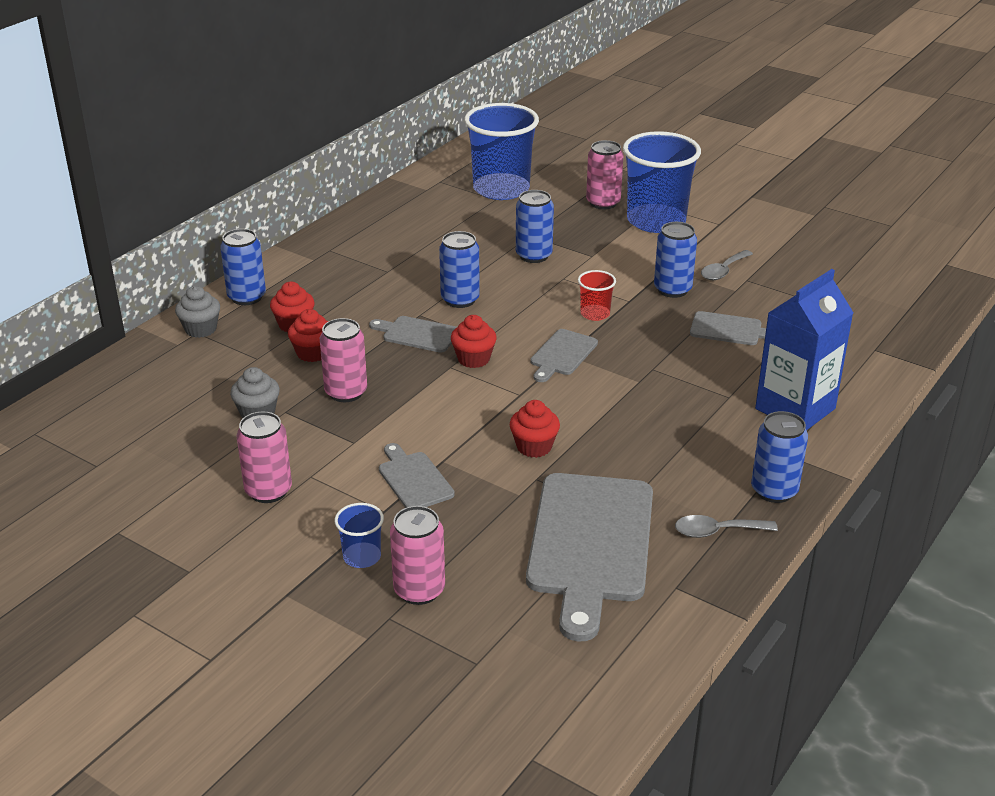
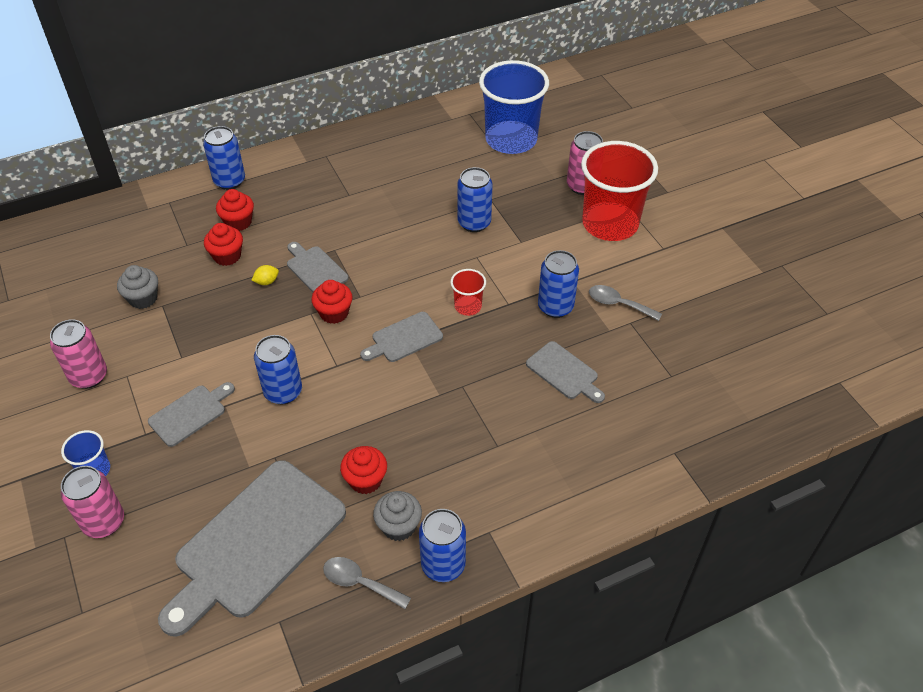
camera: 30 degrees right, 15 degrees up
(200, 329) = (174, 200): grey cupcake -> grey cupcake (398, 526)
(346, 392) = (217, 305): pink can -> none
(378, 358) = (266, 282): none -> yellow lemon
(414, 479) = (190, 414): grey cutting board -> grey cutting board turned 45 degrees clockwise
(460, 300) = (377, 247): blue can -> blue can (283, 392)
(534, 447) = (300, 424): red cupcake -> red cupcake (365, 480)
(656, 221) = (610, 224): blue cup -> red cup
(723, 271) = (618, 304): grey spoon -> grey spoon turned 45 degrees clockwise
(795, 409) = (541, 485): blue carton -> none

